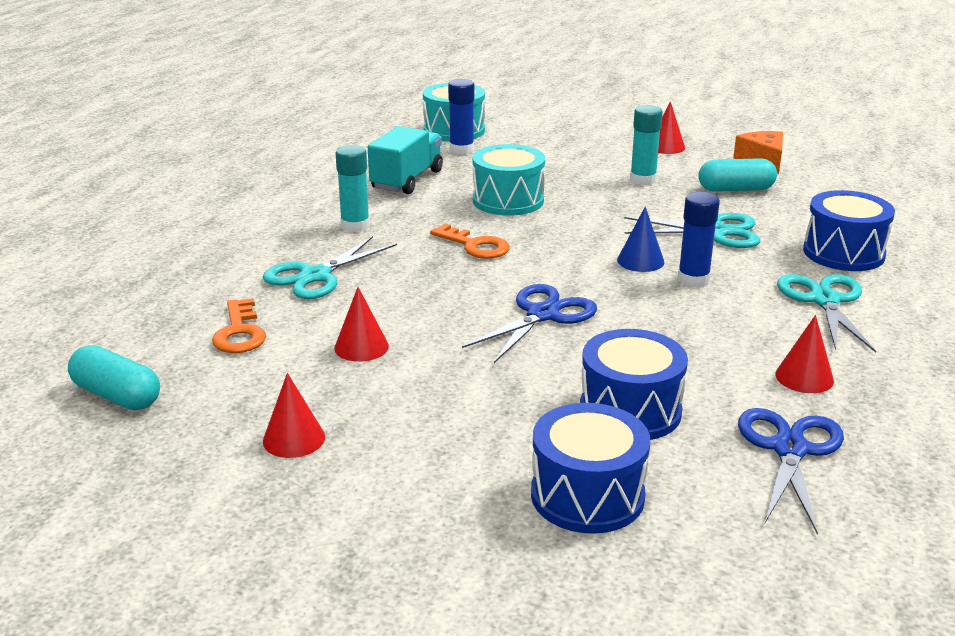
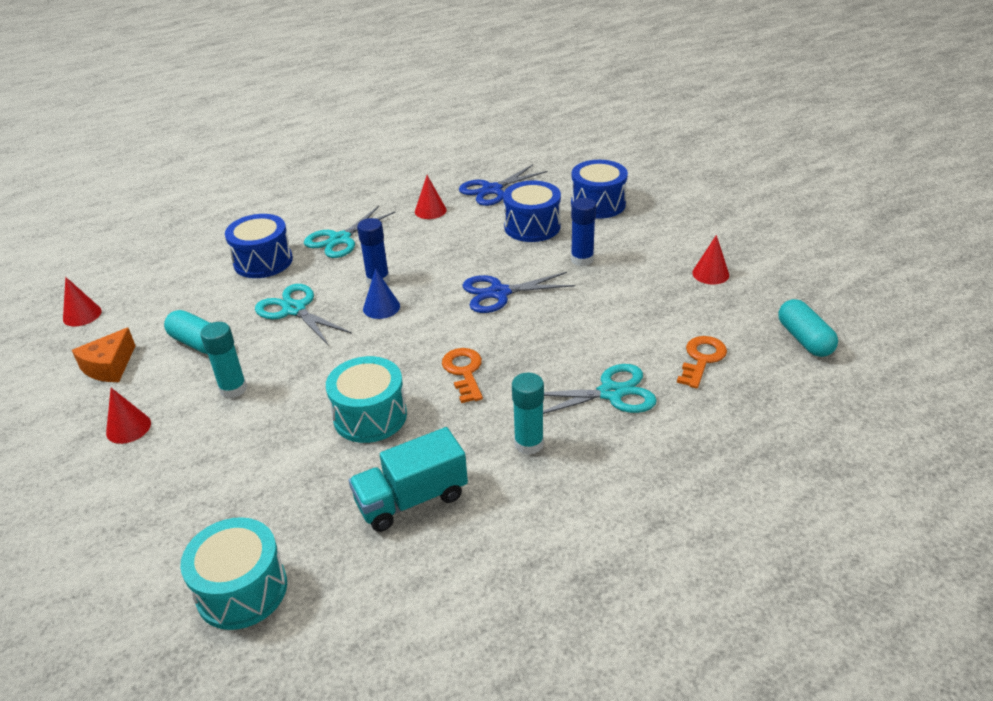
camera: 140 degrees left, 10 degrees up
(361, 347) = (630, 315): red cone -> red cone (82, 315)
(461, 150) = (292, 534): blue glue stick -> blue glue stick (582, 259)

